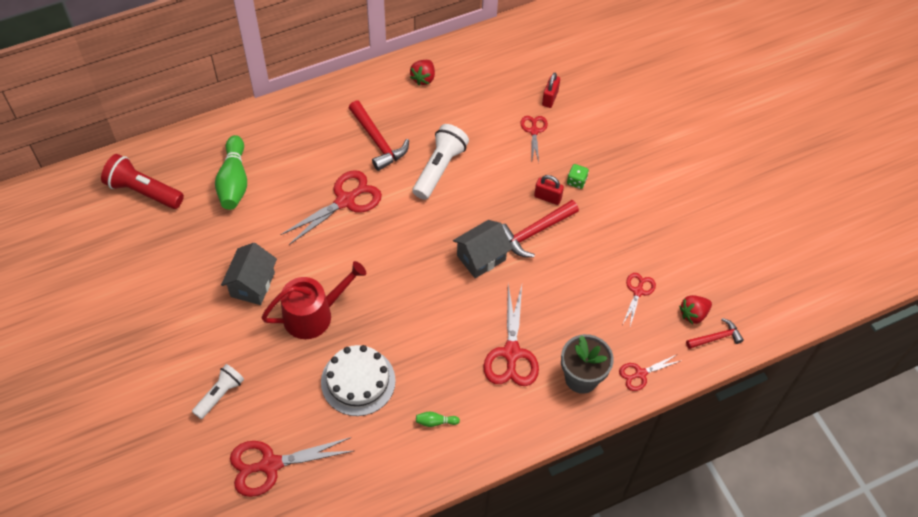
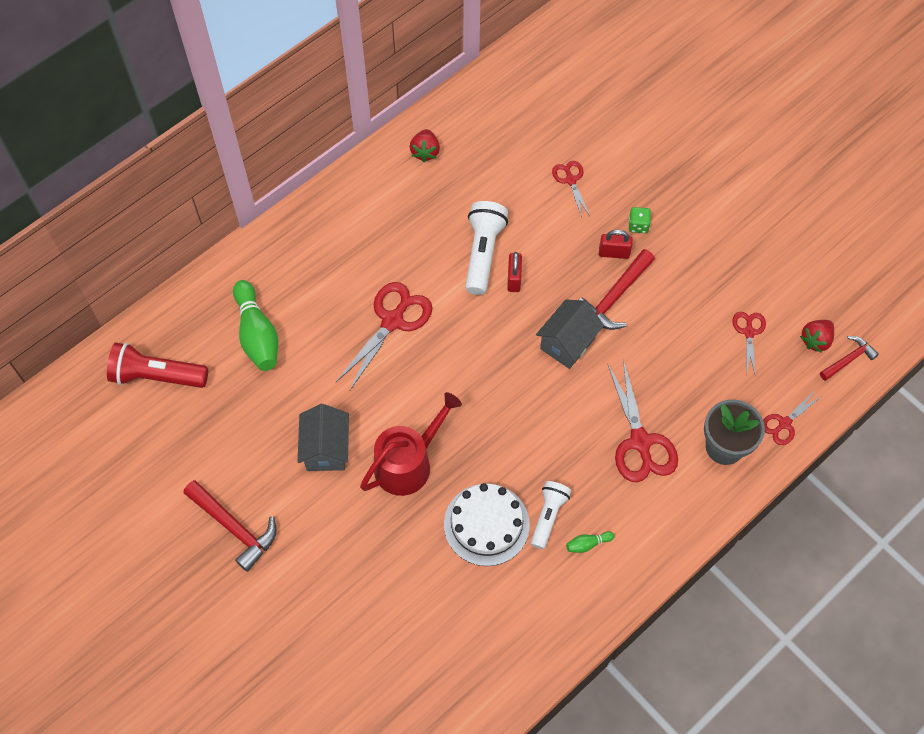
camera: 15 degrees left, 5 degrees up
(220, 395) = (339, 587): white flashlight -> white flashlight (548, 516)
(270, 465) = (427, 648): red scissors -> none
(378, 141) = (402, 241): red hammer -> red hammer (234, 528)
(550, 98) = (574, 137): red padlock -> red padlock (514, 279)

